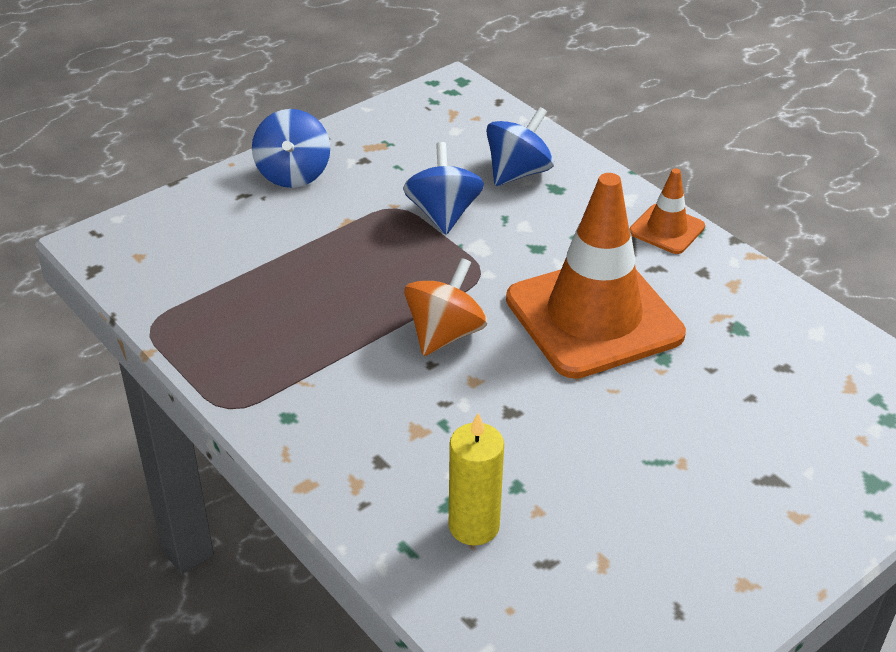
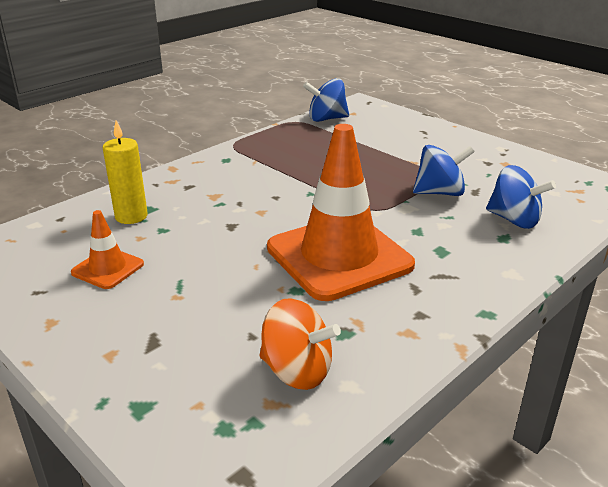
camera: 85 degrees right, 10 degrees down
(293, 174) = (455, 142): blue spinning top -> blue spinning top (326, 119)
(445, 334) = (306, 199): orange spinning top -> orange spinning top (297, 371)
(666, 229) = (476, 294): orange traffic cone -> orange traffic cone (108, 268)

